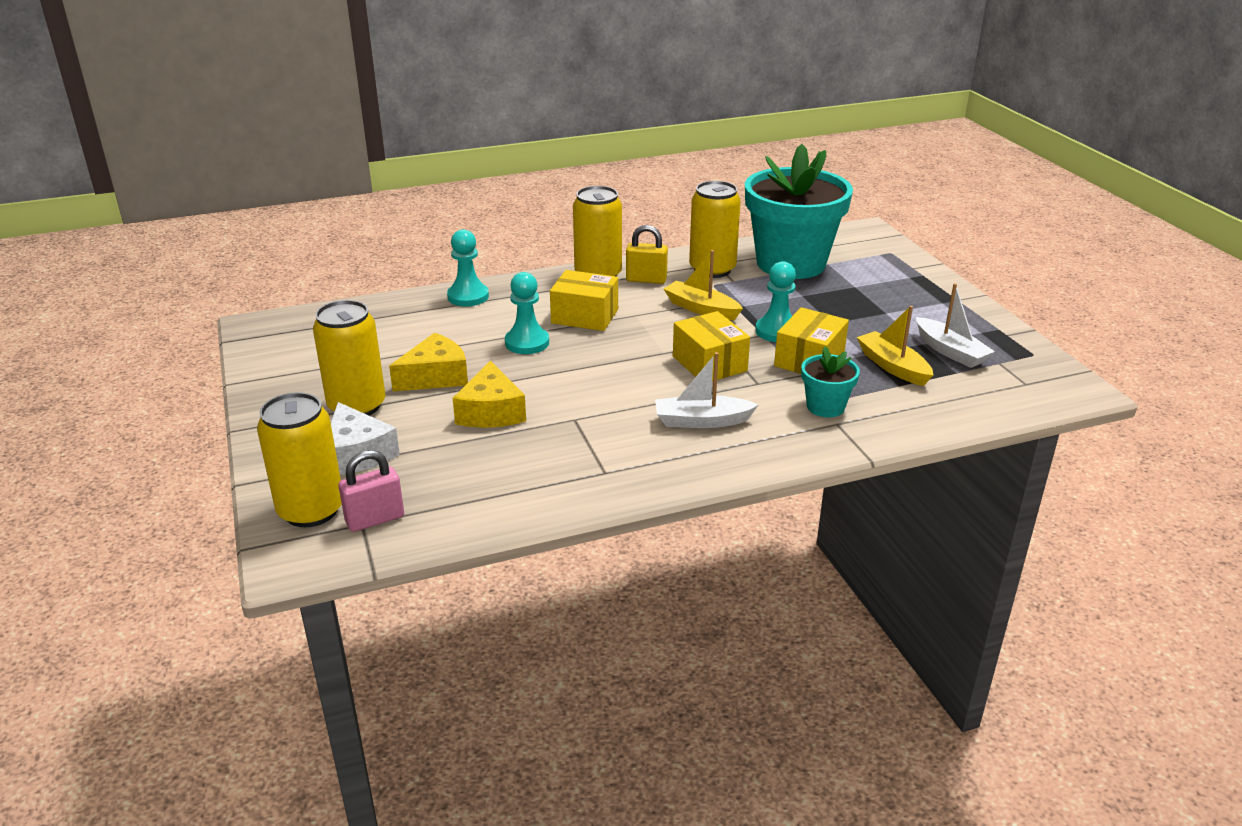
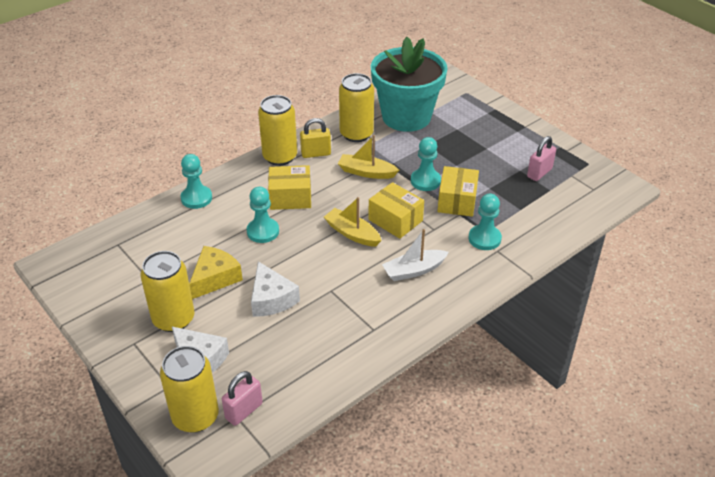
camera: 20 degrees left, 10 degrees up
(491, 411) = (271, 299): yellow cheese -> white cheese
(825, 407) = (484, 238): turquoise flower pot -> turquoise pawn
(893, 366) = (510, 194): yellow boat -> yellow boat (352, 233)
(950, 351) = (539, 173): white boat -> pink padlock

